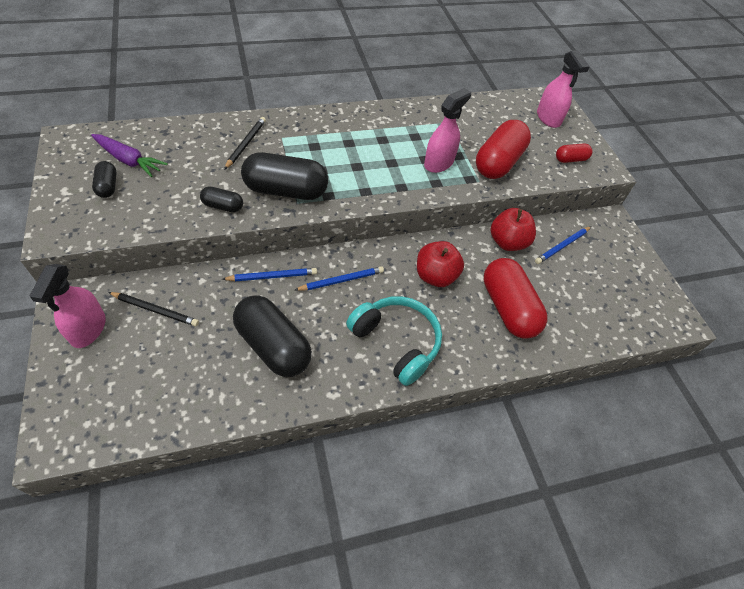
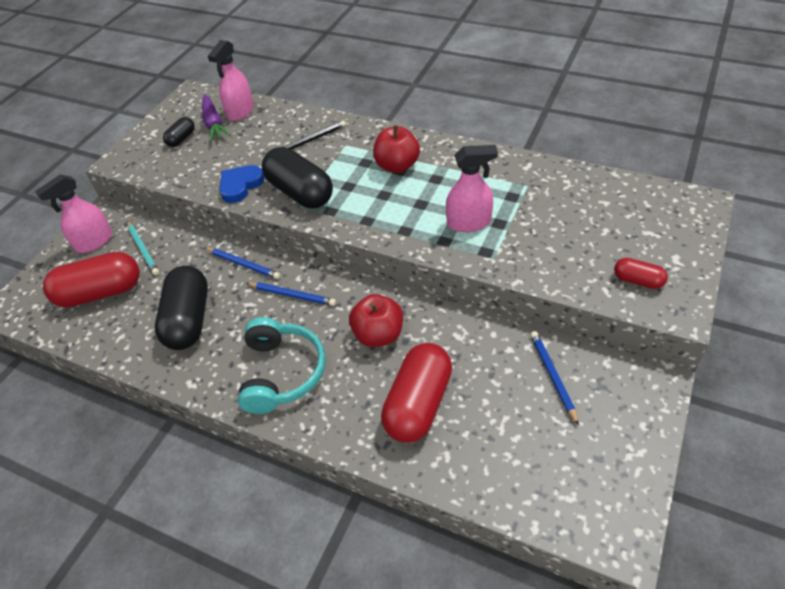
camera: 50 degrees right, 5 degrees down
(155, 310) = (143, 249): black pencil -> turquoise pencil
(223, 206) = (240, 185): black capsule -> blue heart
(498, 163) = (538, 248): red capsule -> red capsule (100, 293)
(507, 242) = (490, 340): red apple -> red apple (397, 166)
(548, 118) = (662, 224): pink spray bottle -> pink spray bottle (240, 112)
(562, 246) = (553, 376): blue pencil -> blue pencil turned 75 degrees clockwise

